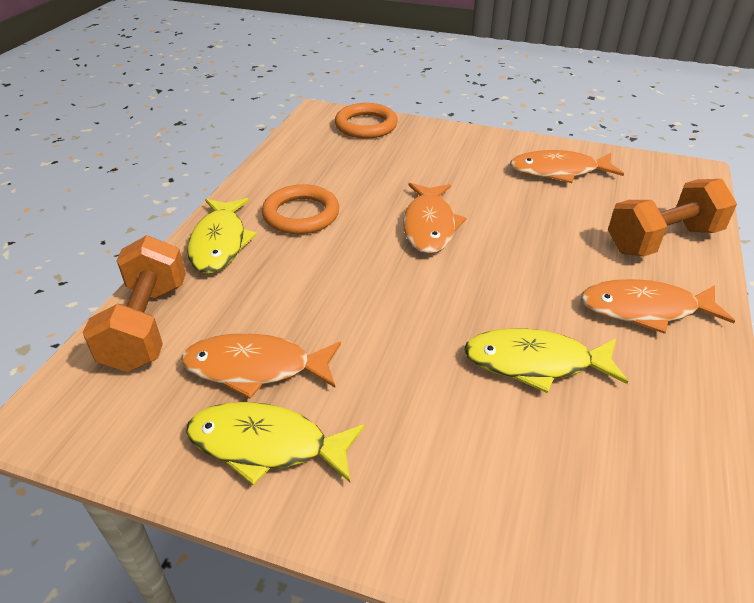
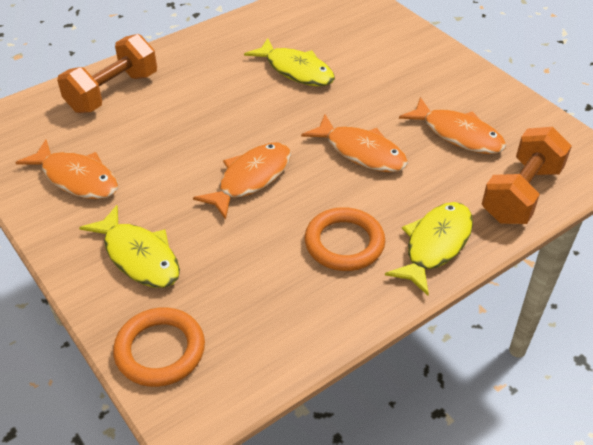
camera: 145 degrees left, 5 degrees up
(266, 445) = (472, 96): yellow fish -> yellow fish (138, 256)
(645, 309) = (197, 65): orange fish -> orange fish (361, 152)
(662, 240) = (112, 92): orange dumbbell -> orange dumbbell turned 60 degrees counterclockwise

